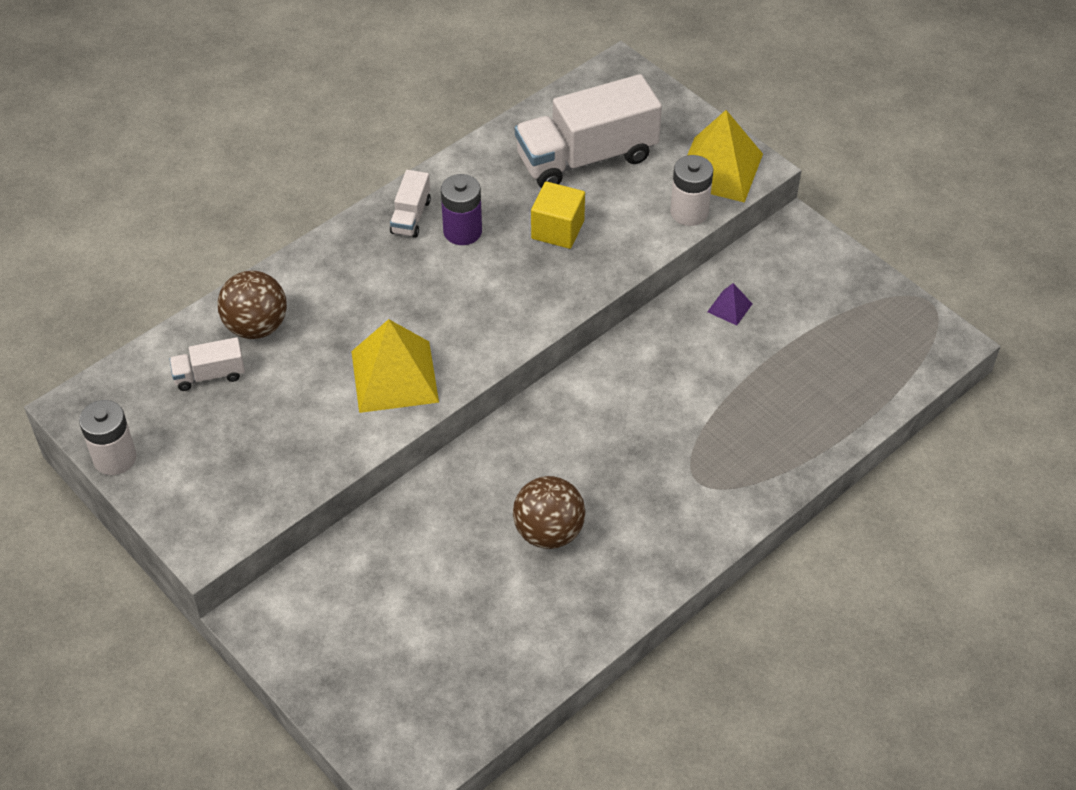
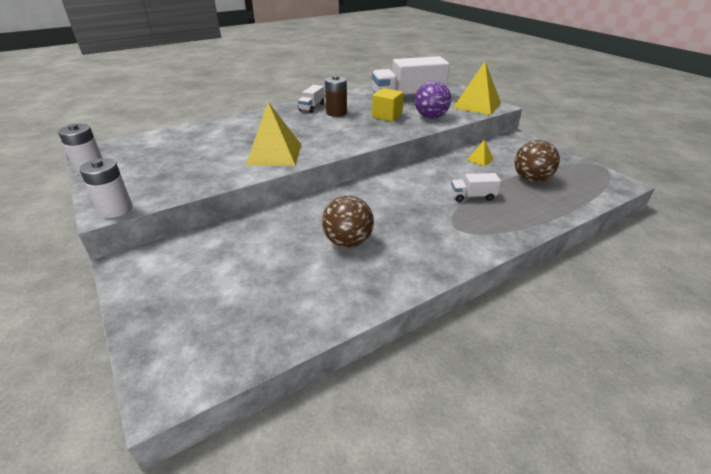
camera: 10 degrees right, 15 degrees down
(209, 375) = (172, 145): white truck -> white truck (472, 196)
(256, 326) = (210, 132): brown ball -> brown ball (531, 179)
(462, 231) = (336, 113): purple battery -> brown battery
(637, 224) = (430, 117): none -> purple ball
(689, 212) = (460, 115): white battery -> white battery (116, 209)
(729, 307) = (480, 159): purple pyramid -> yellow pyramid

